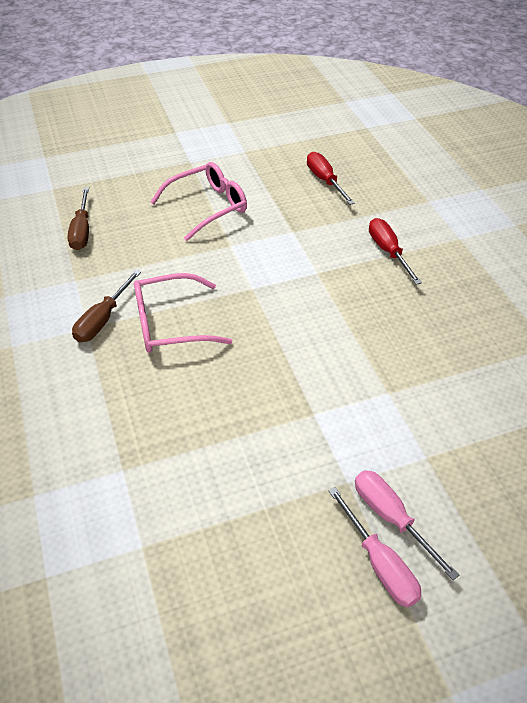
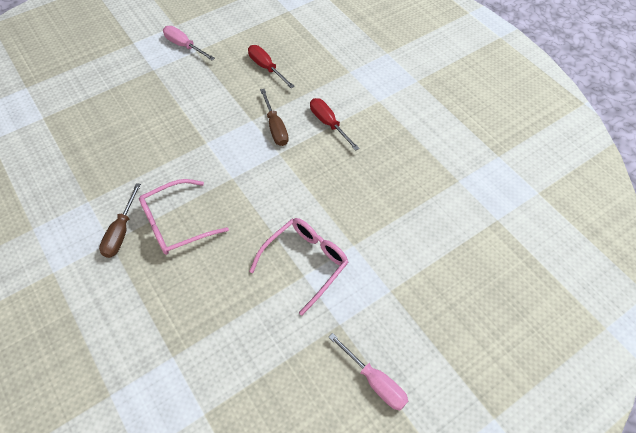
camera: 15 degrees left, 10 degrees up
(82, 231) = (80, 154): brown screwdriver -> brown screwdriver (275, 127)
(207, 207) = (178, 110): pink glasses -> pink glasses (305, 263)
(391, 517) = (375, 344): pink screwdriver -> pink screwdriver (184, 46)

